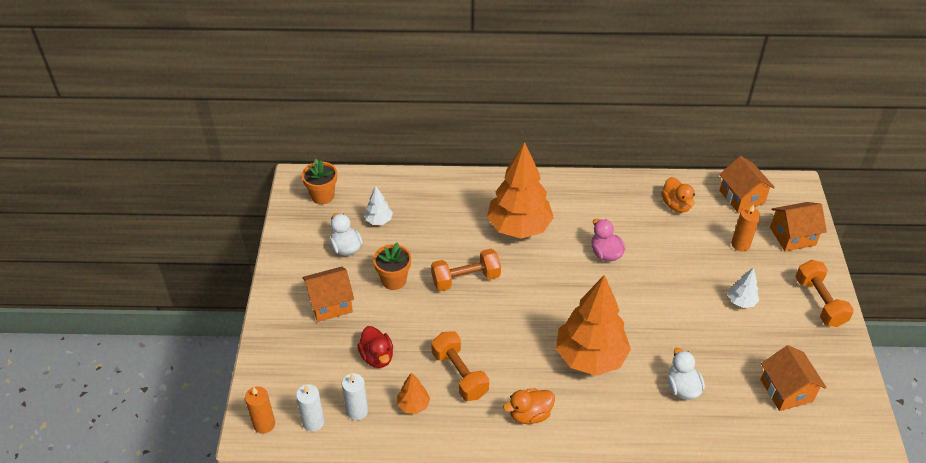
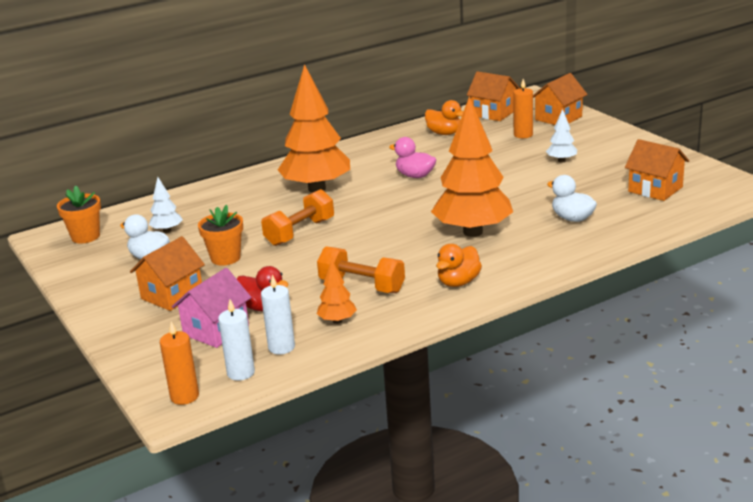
camera: 30 degrees left, 20 degrees down
(330, 363) = (216, 330): none -> pink house
(819, 302) = (621, 140): orange dumbbell -> none

